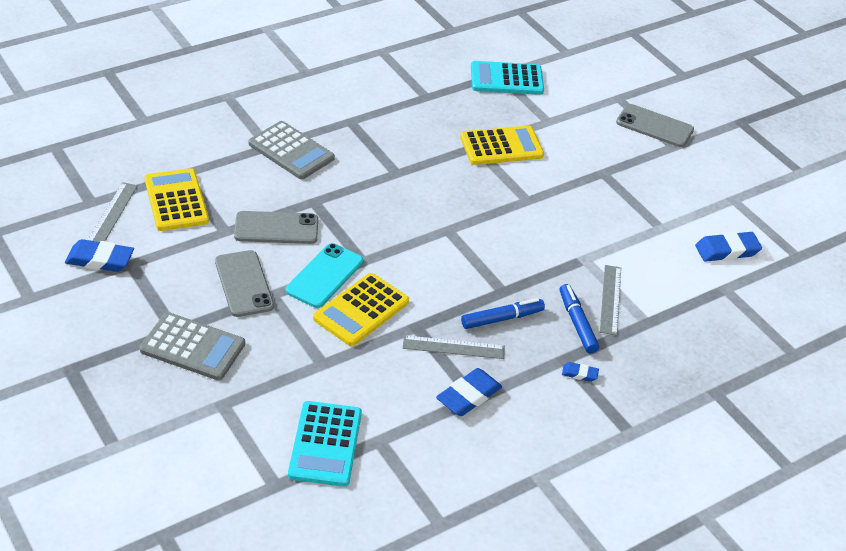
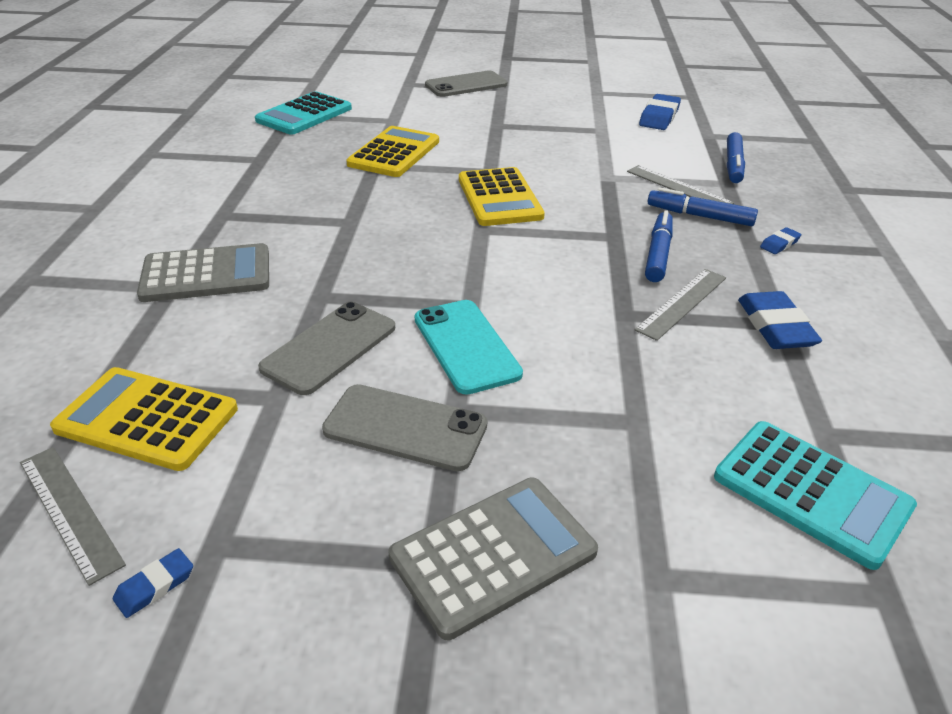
camera: 50 degrees left, 5 degrees down
(100, 259) = (155, 586): blue eraser -> blue eraser, size x0.52
(361, 310) = (559, 343): yellow calculator -> yellow calculator (499, 198)
(684, 318) = (733, 165): none -> blue marker

